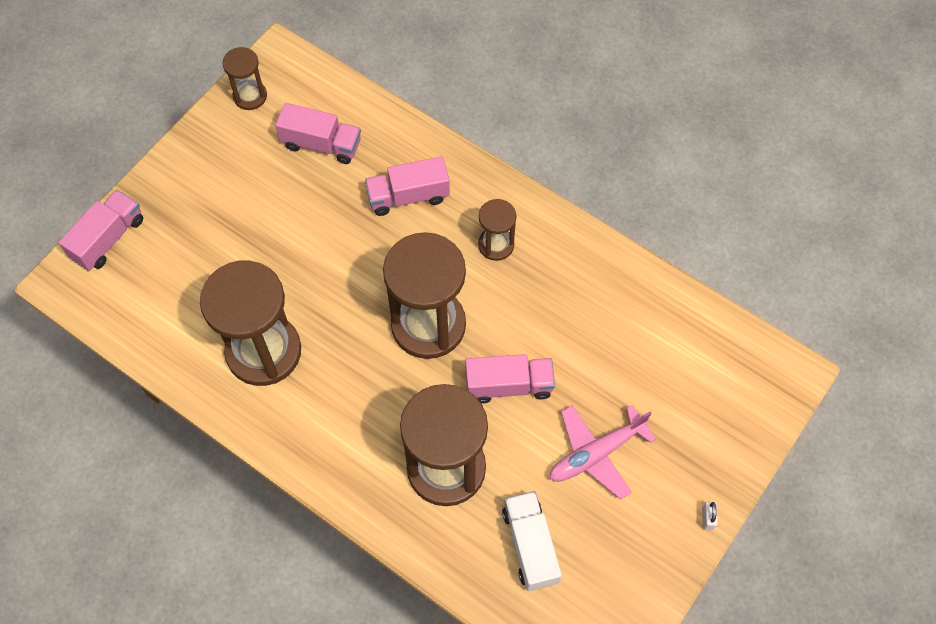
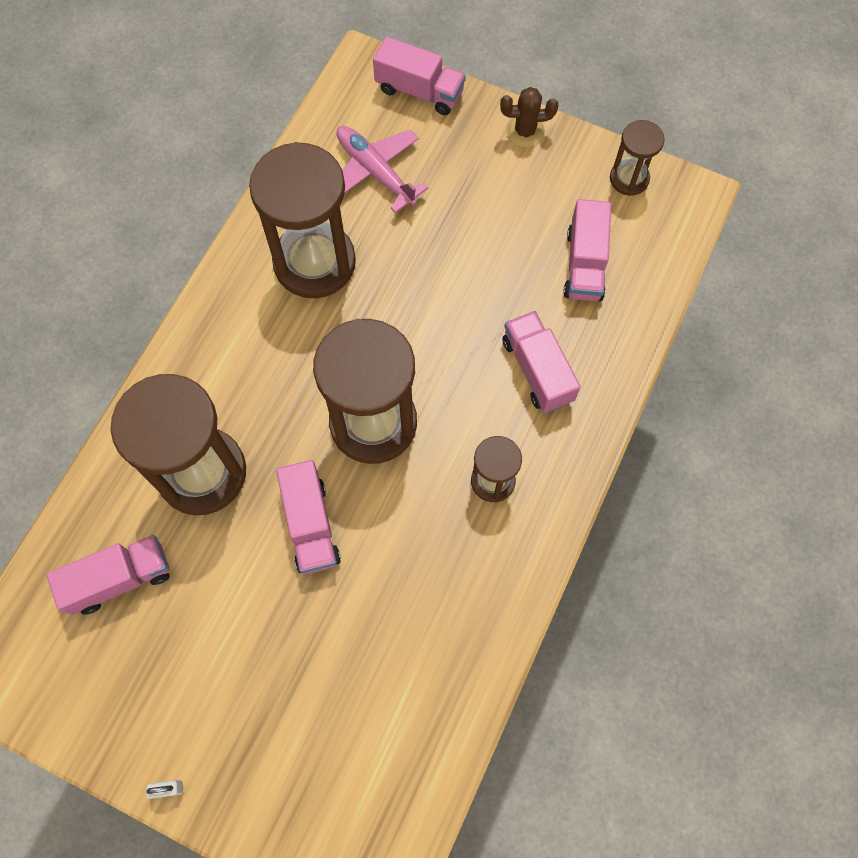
camera: 80 degrees right, 5 degrees up
(179, 163) = (525, 131): none -> brown cactus
(530, 545) = (120, 579): white truck -> pink truck
(596, 453) = (237, 640): pink plane -> pink plane (375, 172)

